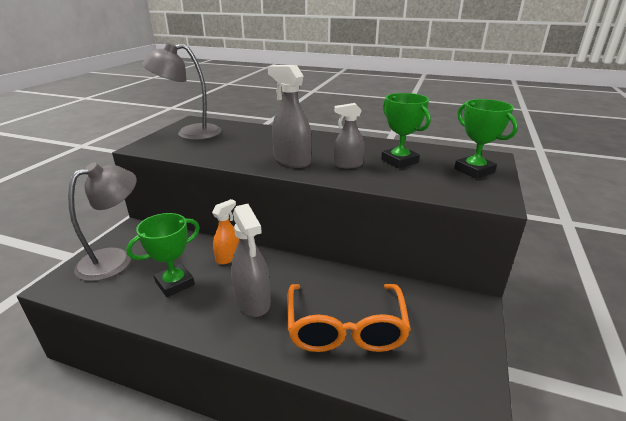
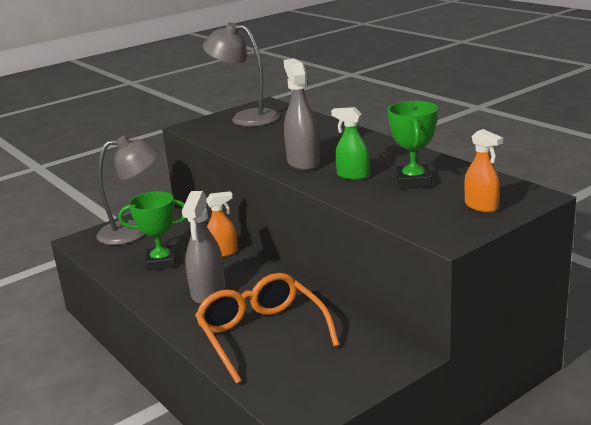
camera: 35 degrees right, 5 degrees down
(345, 329) = (261, 334): orange glasses -> orange glasses turned 120 degrees clockwise
(348, 165) = (353, 175): grey spray bottle -> green spray bottle
(474, 170) = (481, 206): green trophy -> orange spray bottle

